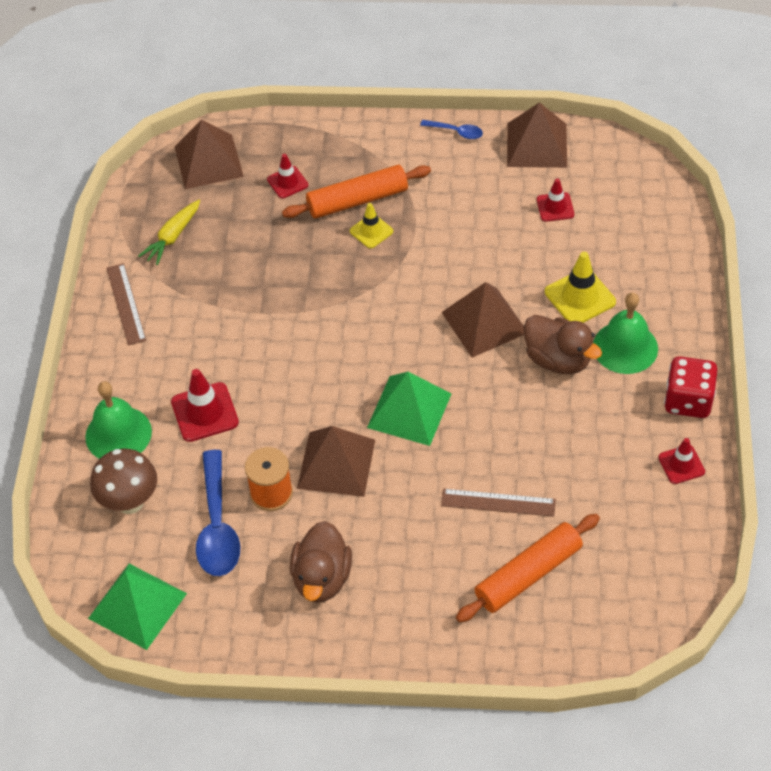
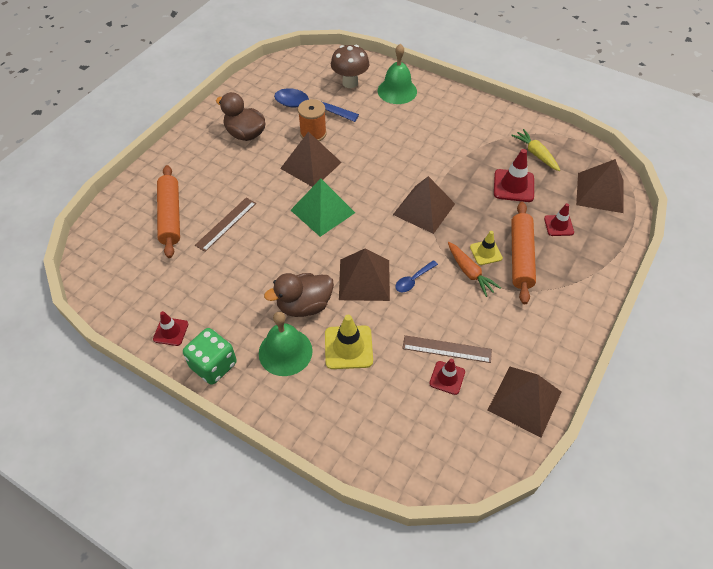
camera: 115 degrees right, 0 degrees up
(126, 304) = (491, 119): brown ruler -> brown ruler (447, 349)
(137, 605) = (288, 69): green pyramid -> none
(205, 412) = (387, 126): red traffic cone -> red traffic cone (513, 186)
(339, 311) = (424, 209): none -> brown pyramid
(410, 235) = (469, 272): none -> orange carrot
(456, 132) = (566, 349): blue spoon -> blue spoon (413, 280)
(688, 400) = (213, 365): red dice -> green dice

